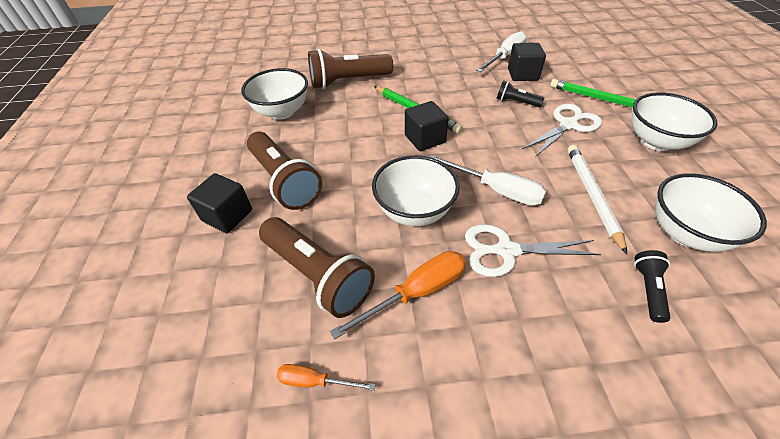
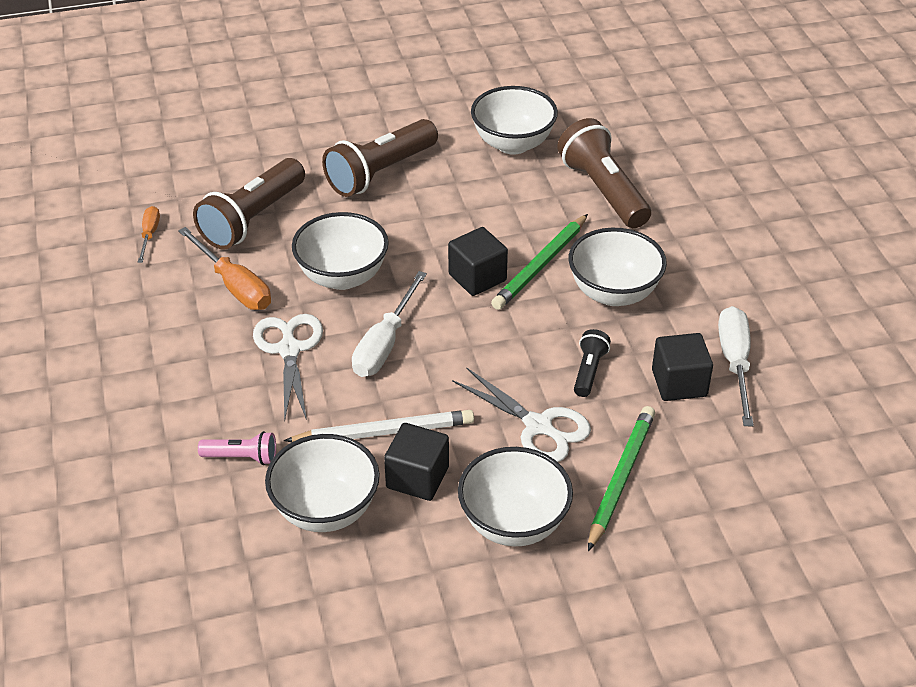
camera: 80 degrees right, 5 degrees down
(227, 215) = (324, 145): black cube -> black cube (417, 477)
(446, 87) = (613, 293): none -> white bowl
(505, 57) = (735, 363): white screwdriver -> white screwdriver turned 120 degrees counterclockwise
(648, 289) = (242, 457): black flashlight -> pink flashlight

